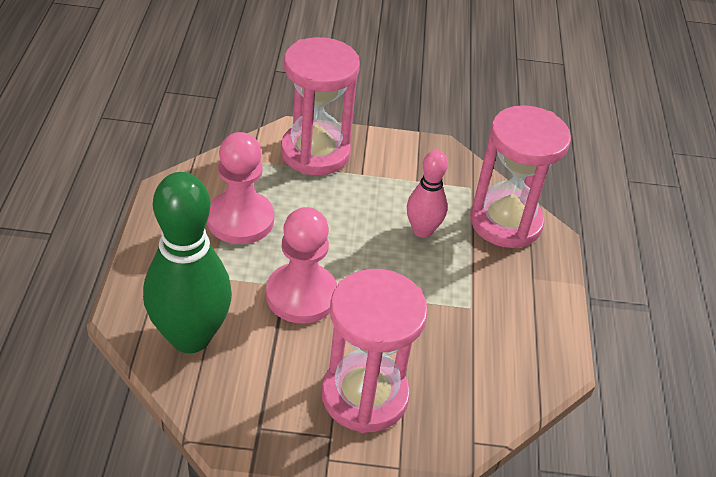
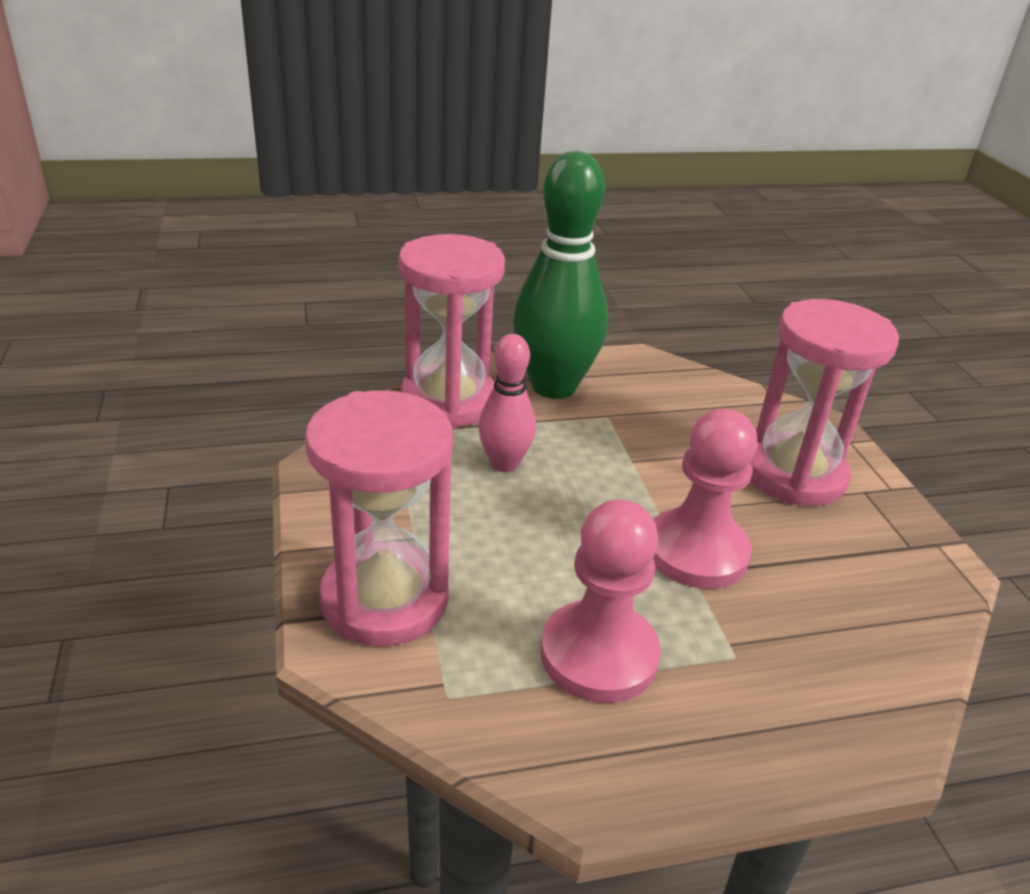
camera: 105 degrees left, 10 degrees down
(190, 337) = (856, 646): green bowling pin -> green bowling pin (553, 386)

